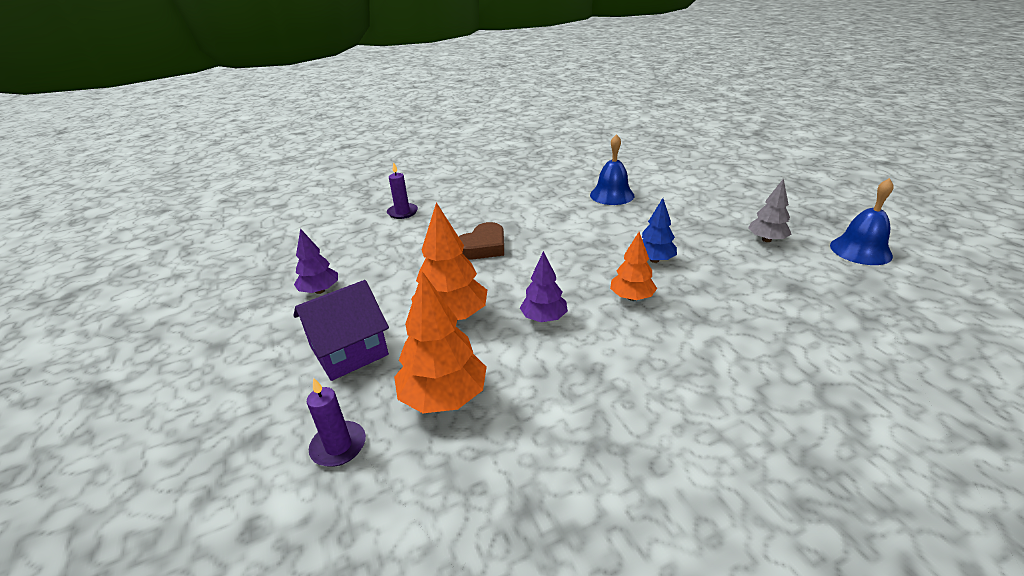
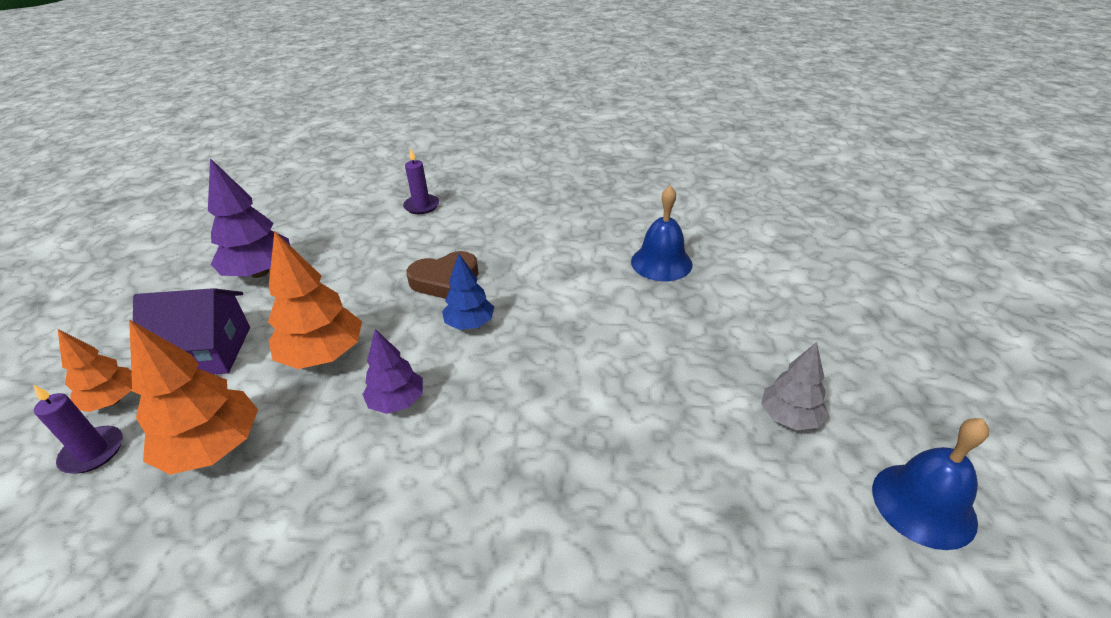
camera: 30 degrees right, 5 degrees up
(320, 291) = (260, 272): purple tree -> purple tree, size x1.62
(631, 297) = (514, 421): orange tree -> orange tree (113, 400)
(654, 260) = (602, 380): blue tree -> blue tree (470, 324)

